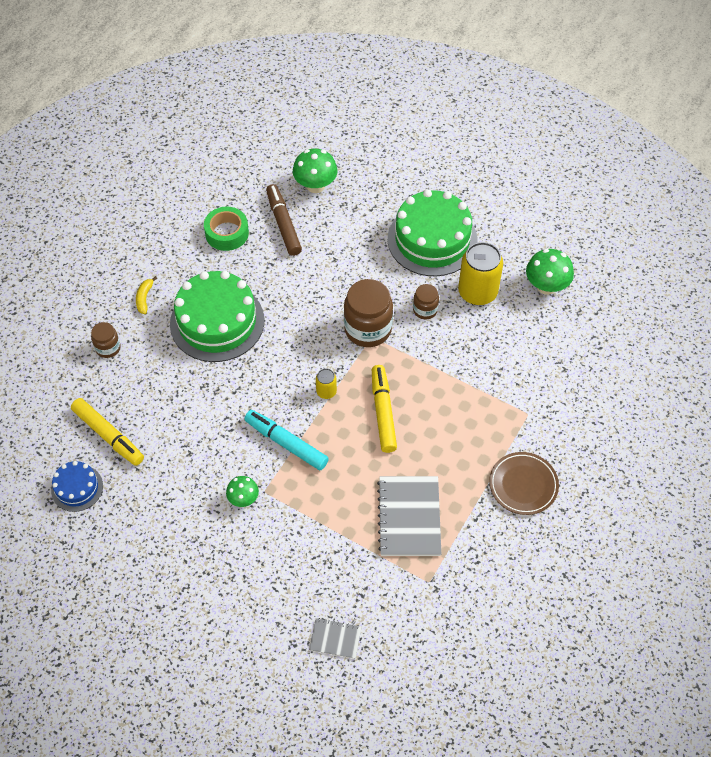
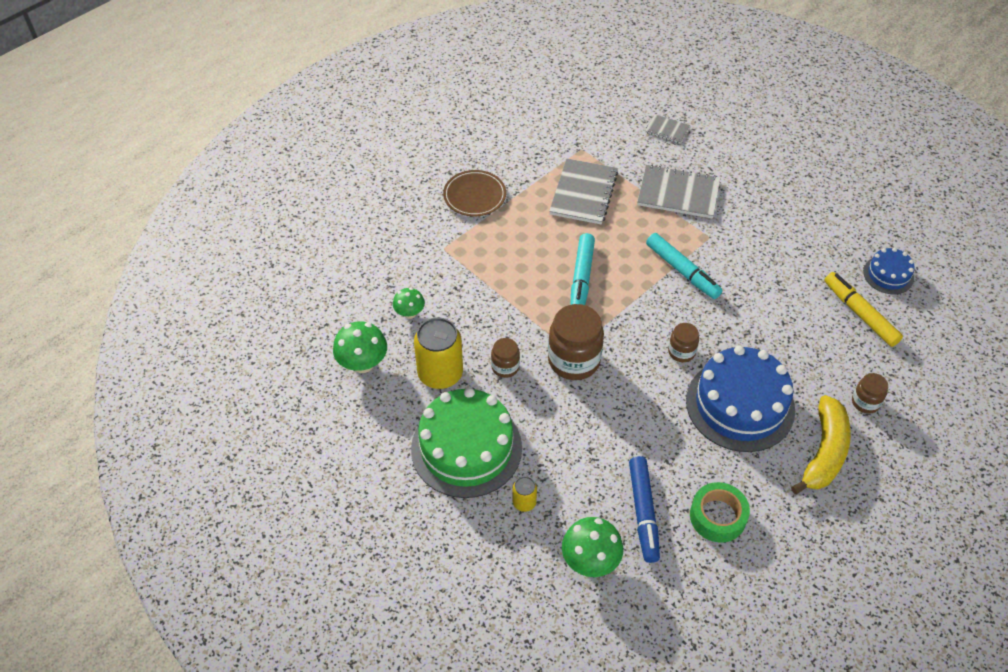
camera: 165 degrees left, 5 degrees down
(144, 298) = (824, 452): yellow banana -> yellow banana, size x2.21
(217, 322) = (740, 405): green cake -> blue cake
(243, 499) = (729, 235): green mushroom -> green mushroom (409, 313)
(274, 358) = (681, 352): none -> brown jar
(283, 224) = (643, 512): brown marker -> blue marker
(306, 542) = (678, 193): none -> grey notebook
(326, 391) = (633, 308): yellow can -> yellow can (524, 502)
(383, 412) = (581, 278): yellow marker -> turquoise marker

